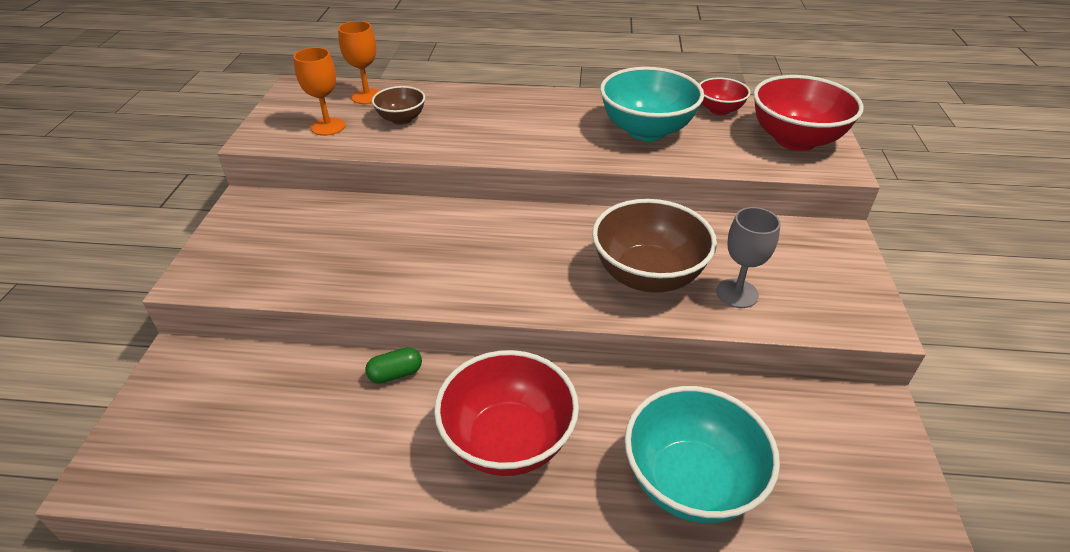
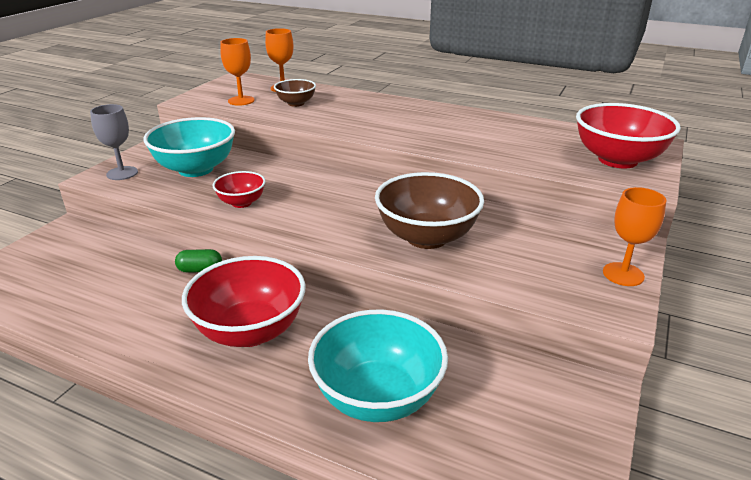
camera: 20 degrees right, 10 degrees down
(646, 130) = (484, 135): turquoise bowl -> turquoise bowl (196, 169)
(719, 110) = (561, 132): red bowl -> red bowl (241, 202)
(737, 293) = (497, 264): grey goblet -> grey goblet (122, 173)
(855, 275) = (623, 274): none -> orange goblet

